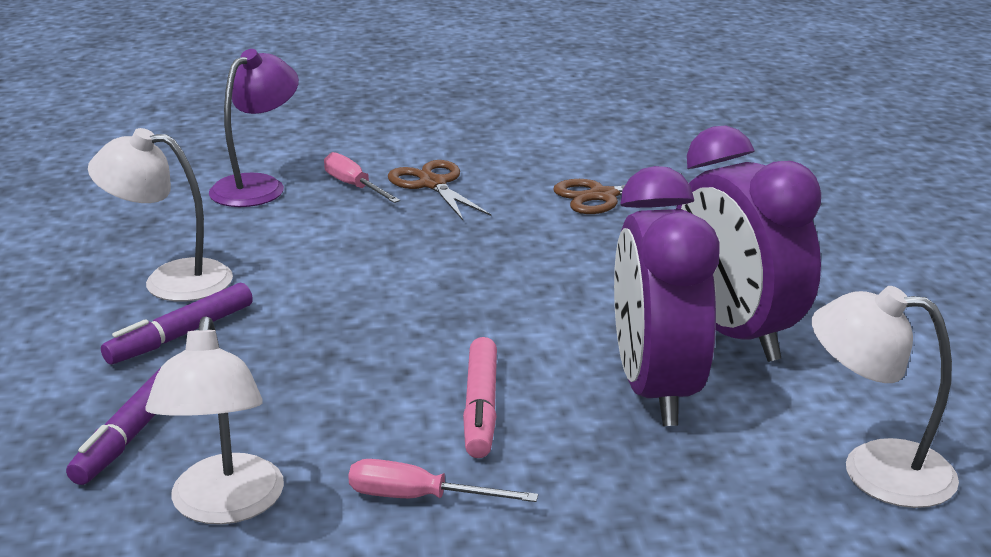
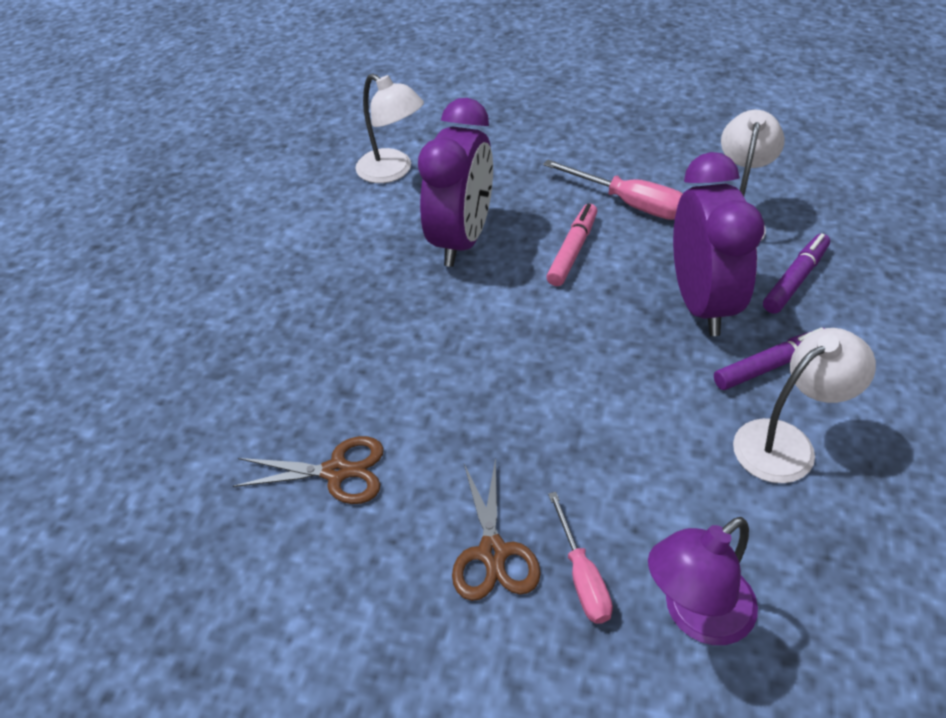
camera: 155 degrees left, 20 degrees up
(170, 280) = (786, 443): white lamp -> white lamp turned 60 degrees counterclockwise
(419, 498) = (629, 203): pink screwdriver -> pink screwdriver, size x1.52
(734, 333) = (377, 271): purple clock -> purple clock (701, 303)

